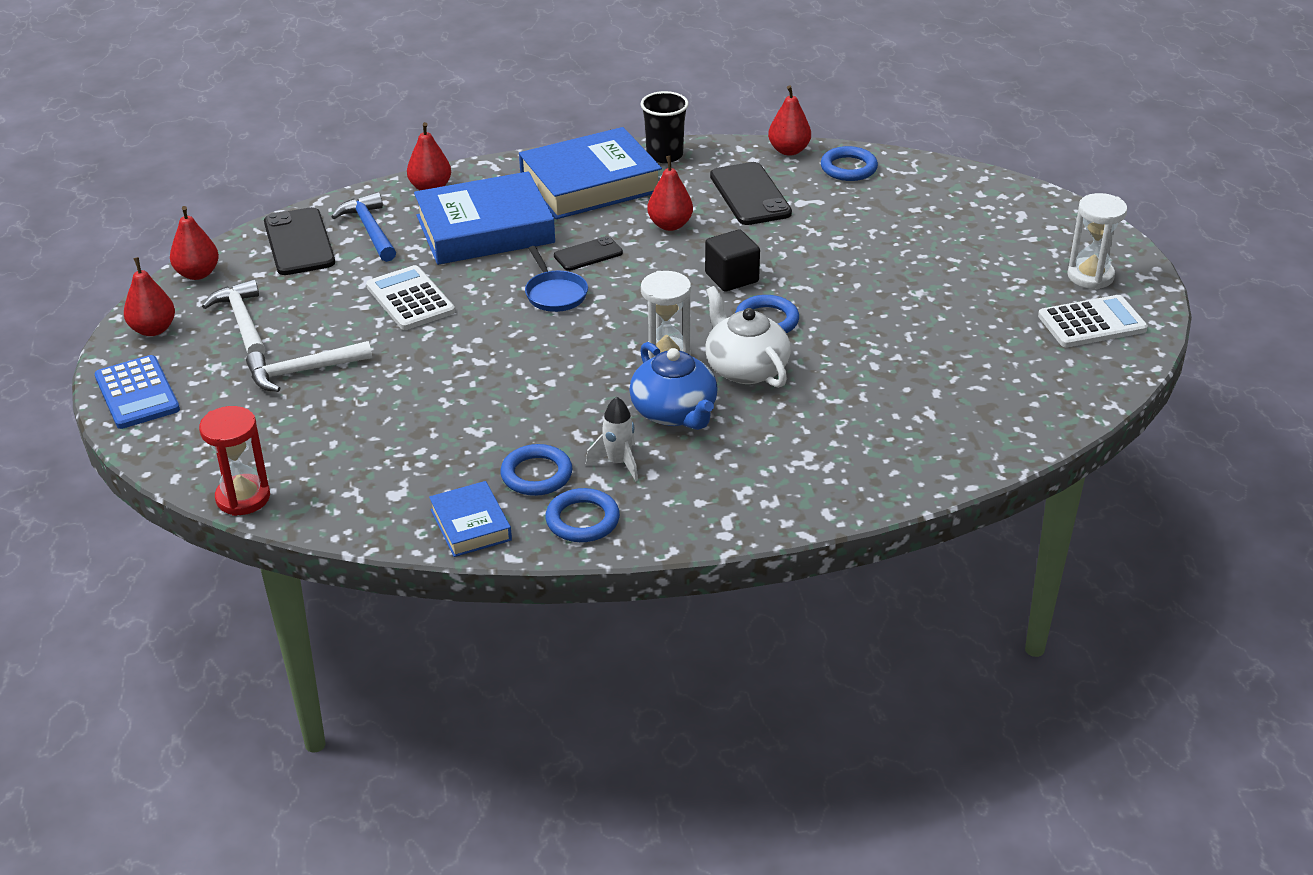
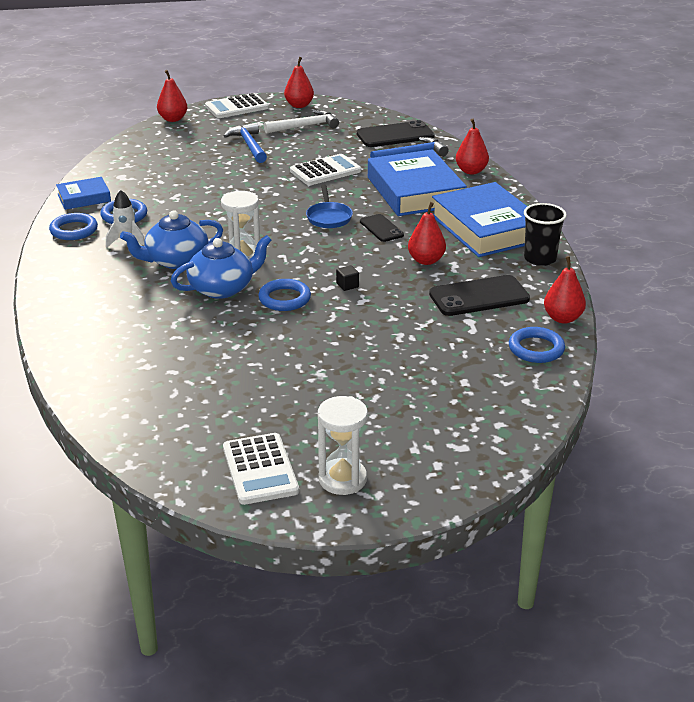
camera: 90 degrees right, 5 degrees down
(137, 393) = (236, 107): blue calculator -> white calculator
(197, 274) = (358, 111): red pear -> red pear (173, 119)
(243, 498) = (133, 139): red hourglass -> none
(302, 371) = (249, 145): white hammer -> blue hammer
(555, 294) = (329, 217): blue pan -> blue pan turned 75 degrees counterclockwise
(731, 277) = (347, 285): black cube -> black cube, size x0.51
(745, 368) = (223, 288): white teapot -> blue teapot

